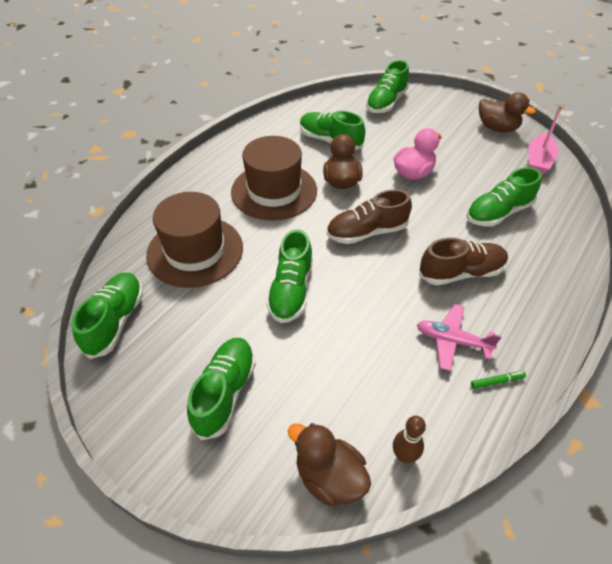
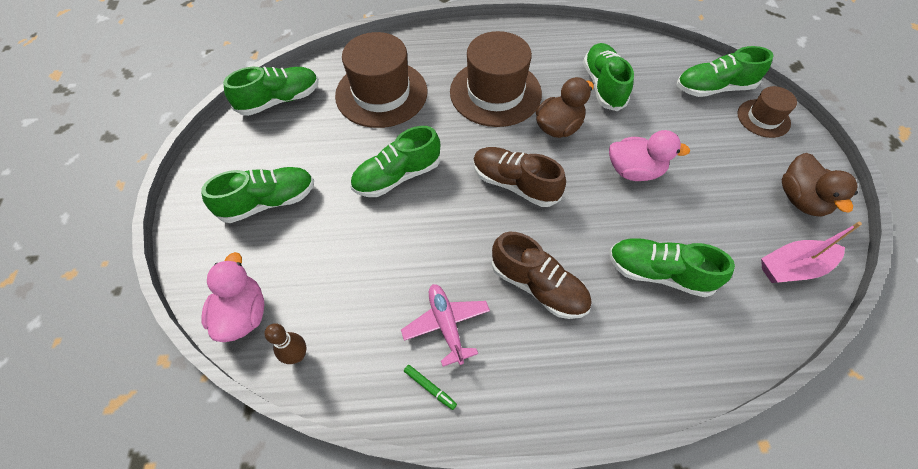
camera: 50 degrees right, 10 degrees up
(329, 477) = (243, 314): brown duck -> pink duck
(429, 102) = (763, 118): none -> brown hat

